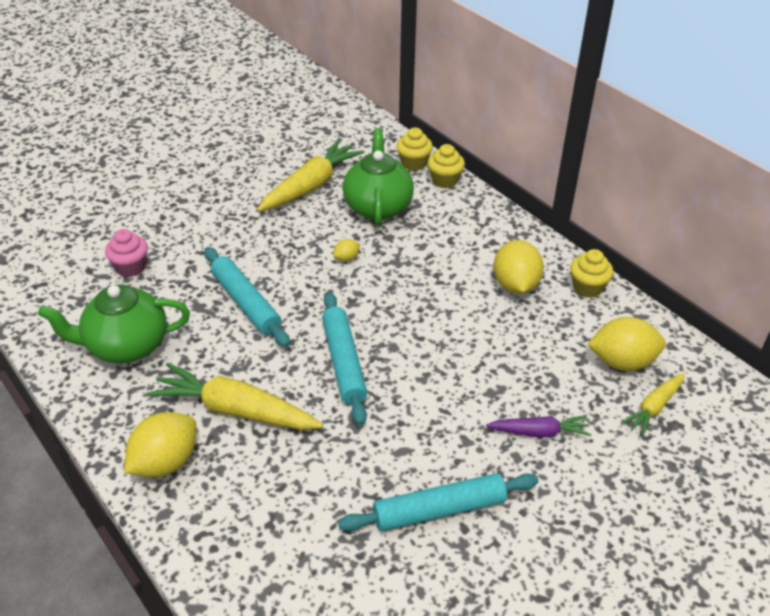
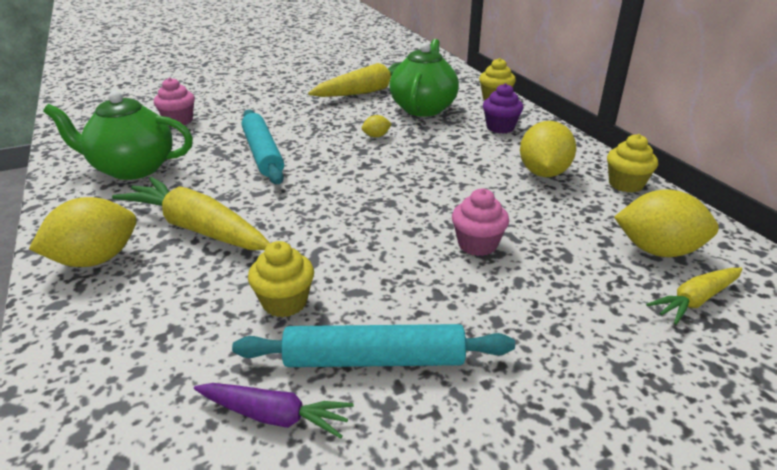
camera: 15 degrees right, 10 degrees down
(344, 362) = (332, 207): turquoise rolling pin -> none
(413, 163) = (469, 87): yellow cupcake -> yellow cupcake (285, 302)
(461, 226) = (500, 127): none -> purple cupcake
(481, 382) = (477, 244): none -> pink cupcake
(539, 432) = (534, 301): purple carrot -> purple carrot (274, 416)

